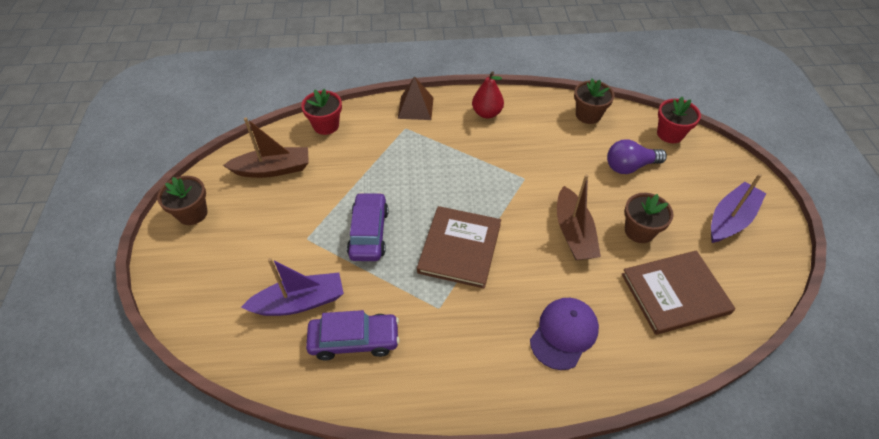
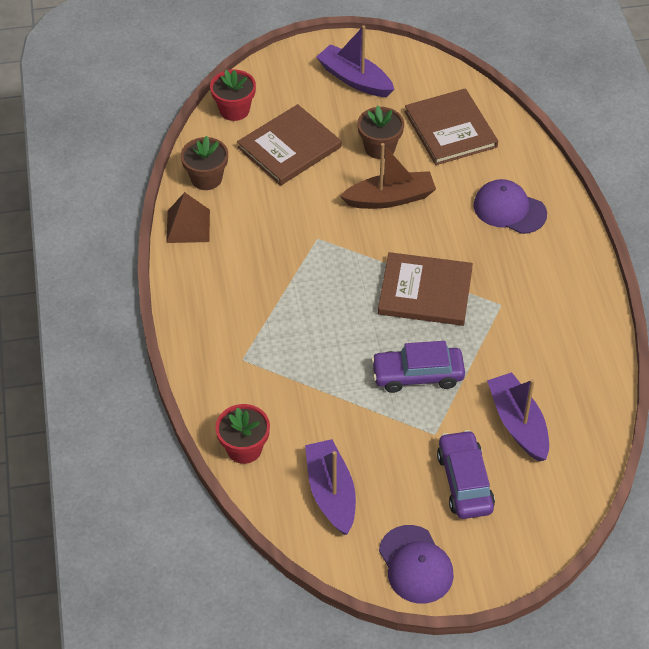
camera: 95 degrees left, 0 degrees up
(192, 213) = (416, 565): brown flower pot -> purple cap
(273, 169) = (331, 493): brown boat -> purple boat
(354, 340) = (551, 369): purple car -> purple car (465, 482)
(415, 107) = (202, 351): brown pyramid -> brown pyramid (188, 226)
(487, 113) = (209, 276): red pear -> none
(630, 166) = (289, 147): purple light bulb -> brown book

